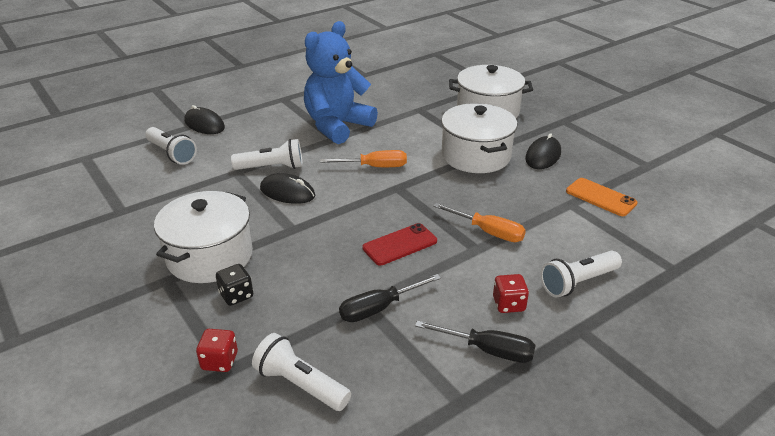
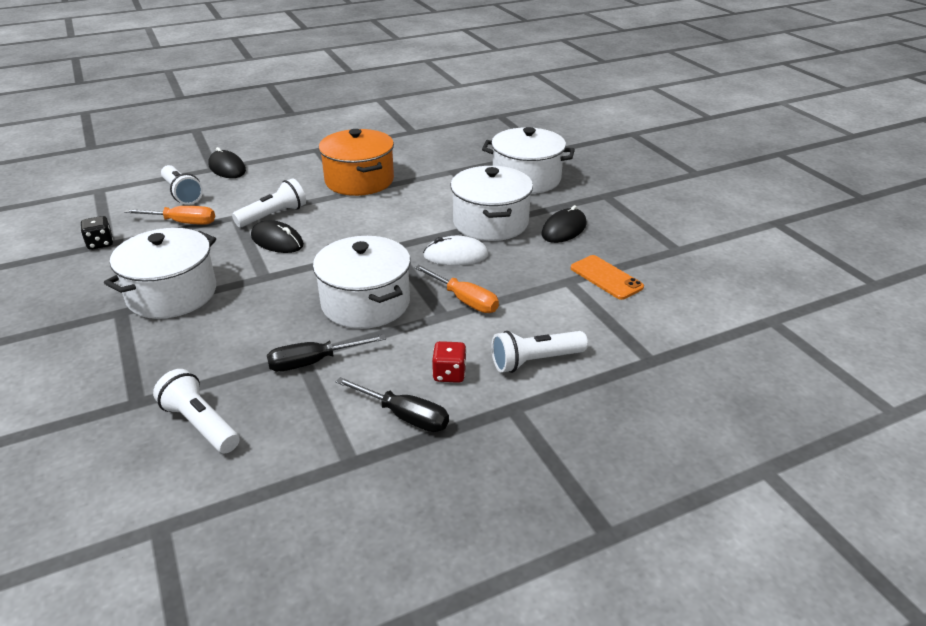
camera: 10 degrees right, 0 degrees up
(219, 361) = (134, 393): red dice -> none
(236, 295) = (179, 333): black dice -> black dice (100, 243)
(272, 167) = (273, 215): white flashlight -> white flashlight turned 45 degrees counterclockwise
(337, 126) = (359, 180): blue teddy bear -> orange pot
(374, 167) = (377, 224): orange screwdriver -> orange screwdriver (182, 222)
(400, 244) = (365, 303): red phone -> white pot
(460, 190) = (456, 255): none -> white mouse

